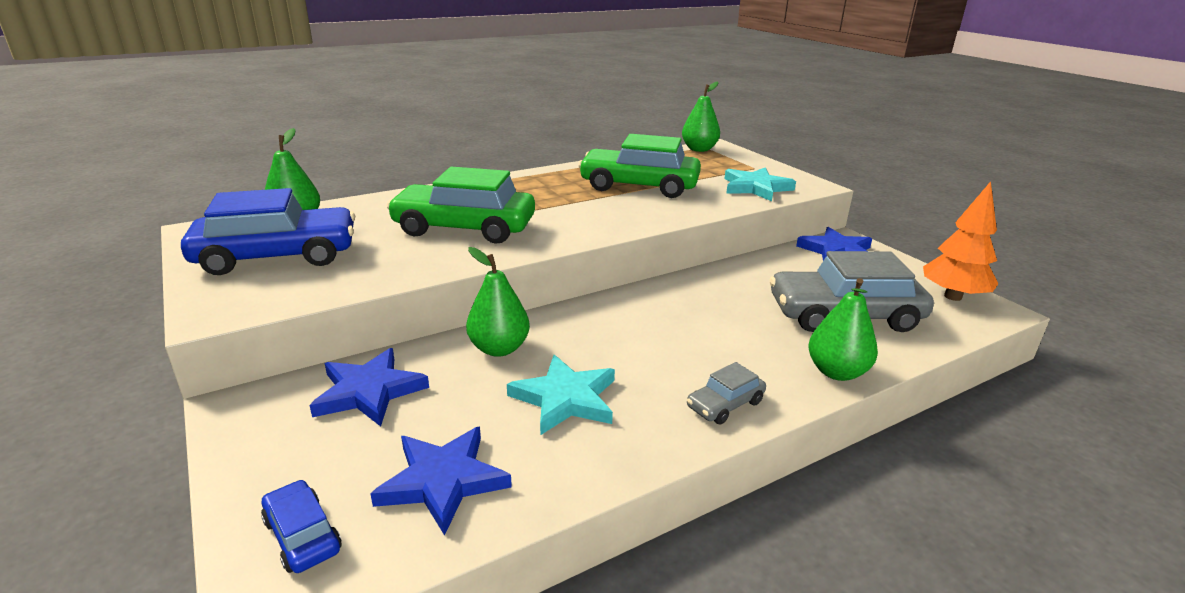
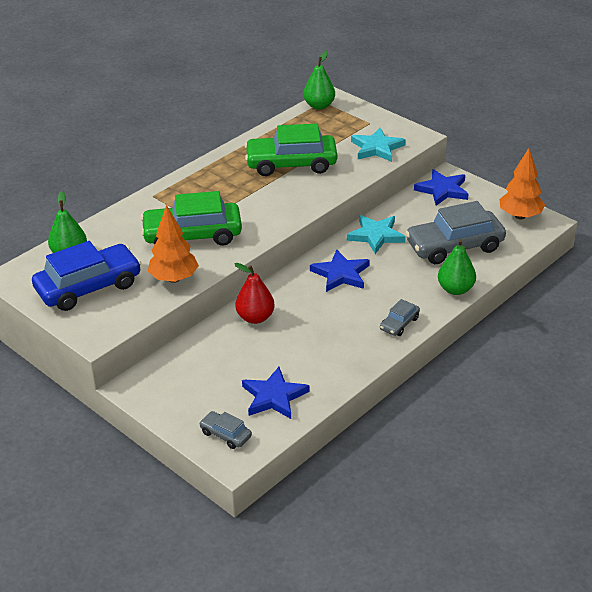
camera: 15 degrees left, 10 degrees up
(302, 535) = (225, 435): blue car -> grey car
(369, 391) = (199, 361): blue star -> blue star (341, 274)
(397, 266) = (174, 278): none -> orange tree
(499, 348) = (255, 318): green pear -> red pear
(565, 399) = (312, 340): turquoise star -> turquoise star (376, 236)

